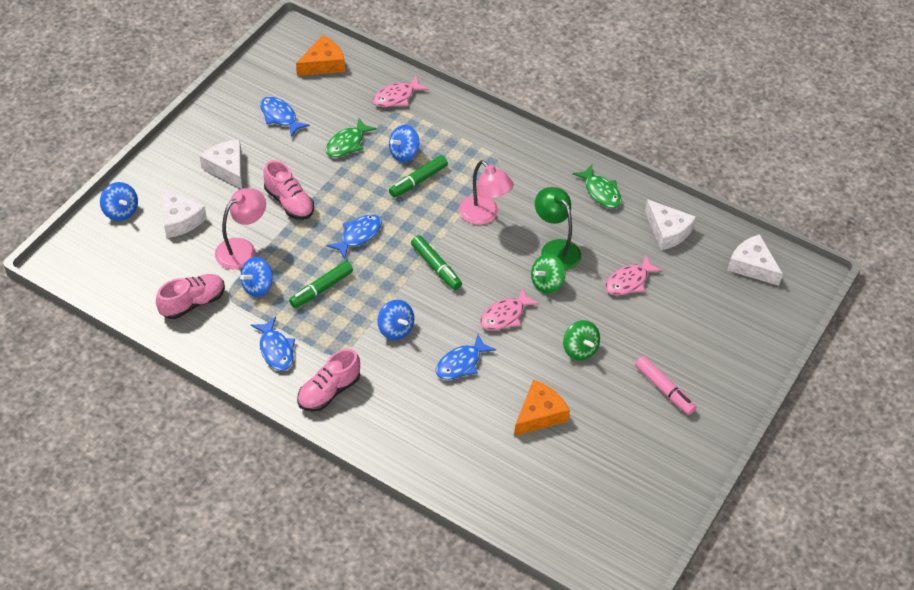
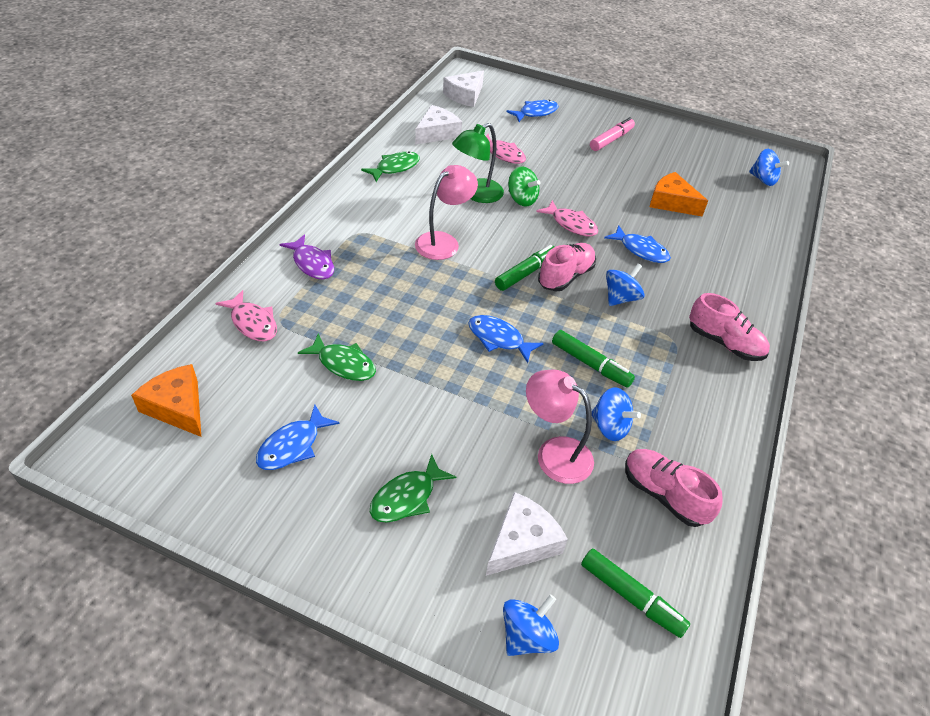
camera: 100 degrees left, 5 degrees down
(227, 168) = (407, 497): white cheese -> green fish
(276, 350) = (694, 395): blue fish -> blue fish (535, 113)
(289, 202) = (460, 412): pink shoe -> pink shoe (565, 276)
(404, 153) = (356, 309): blue spinning top -> blue spinning top (763, 180)
(418, 181) = (400, 294): green marker -> green marker (631, 596)
(461, 130) = (312, 263): none -> purple fish
(579, 349) = (591, 181): green spinning top -> none

